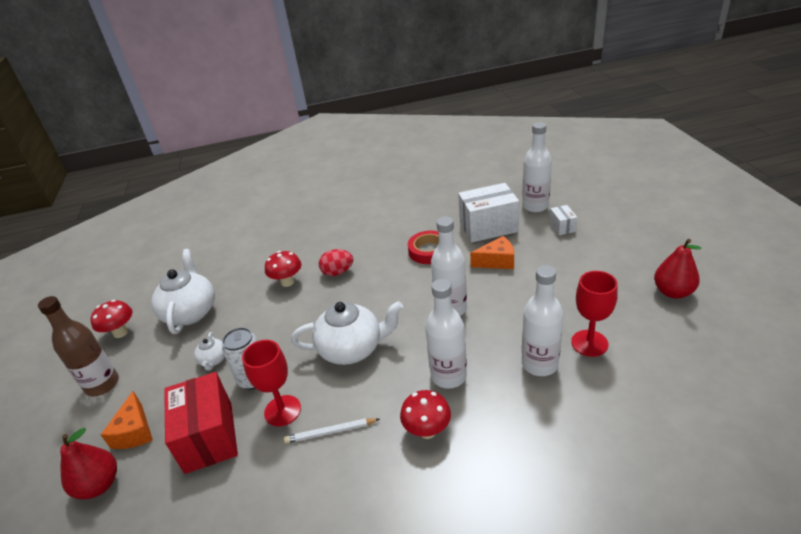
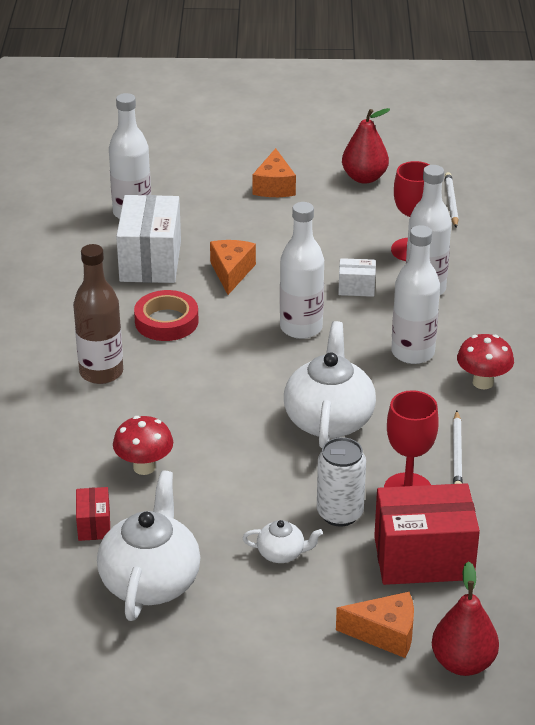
camera: 80 degrees left, 0 degrees up
(102, 385) = (272, 681): brown bottle -> brown bottle (101, 372)
(120, 333) = (152, 670): red mushroom -> none
(191, 312) = (150, 581): white teapot -> white teapot turned 90 degrees clockwise
(236, 279) = (94, 525): none -> red box
(338, 272) = (156, 413): red egg -> none
(562, 227) = (196, 207): white box -> white box (356, 288)
(617, 252) = (274, 186): none -> orange cheese
(685, 352) = (451, 202): none -> white pencil

